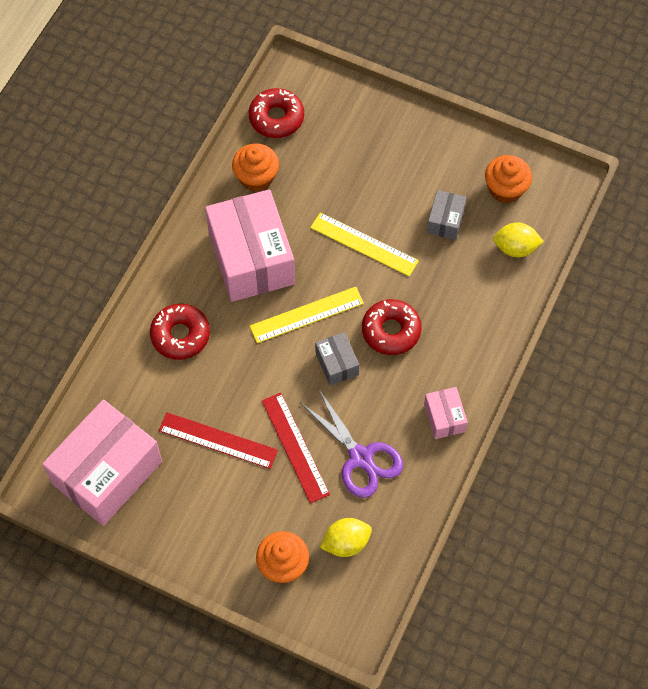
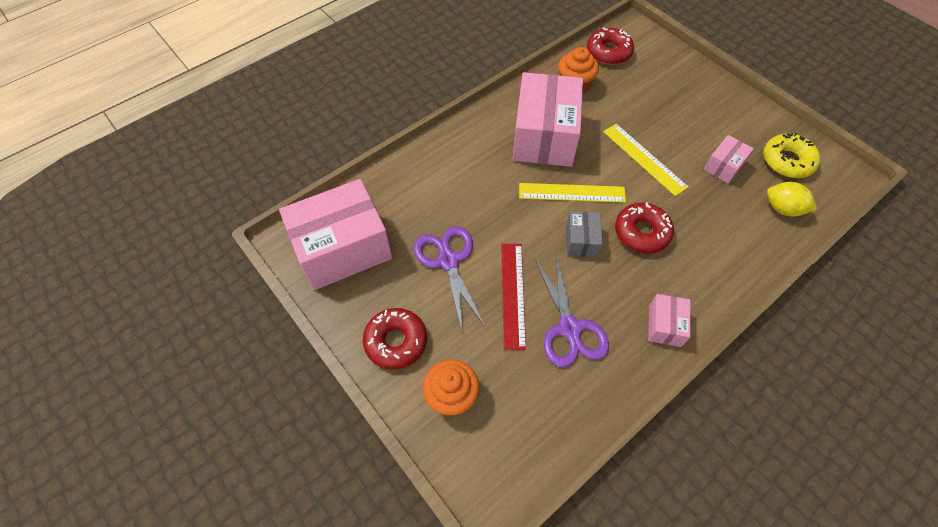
camera: 25 degrees right, 5 degrees down
(180, 335) = (459, 169): red donut -> red donut (396, 341)
(218, 440) = (448, 261): red ruler -> purple scissors
(346, 543) = (521, 402): yellow lemon -> none
(445, 221) = (723, 166): grey box -> pink box
(505, 189) = (787, 161): orange cupcake -> yellow donut

